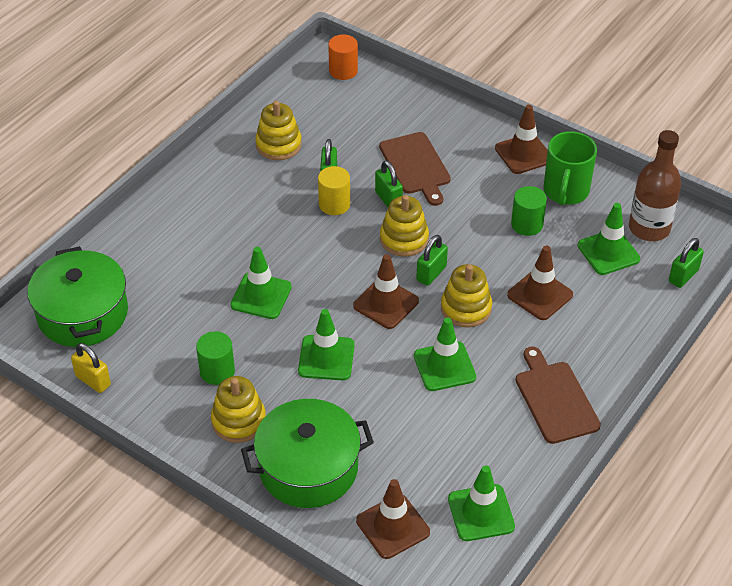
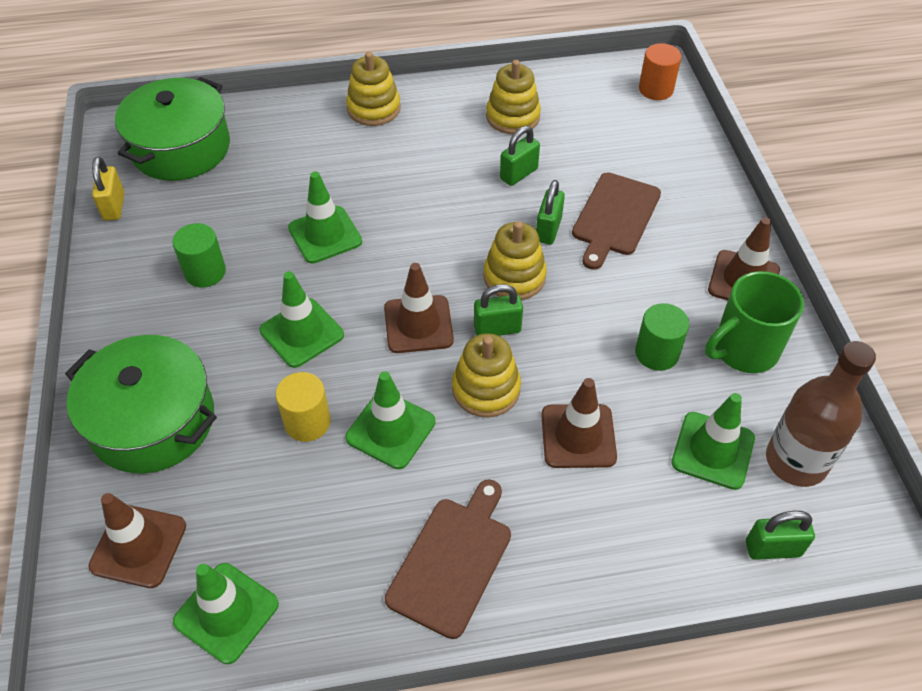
camera: 45 degrees right, 5 degrees up
(239, 421) = (161, 329): yellow stacking toy -> yellow stacking toy (373, 108)
(334, 204) = (493, 200): yellow cylinder -> yellow cylinder (307, 422)

